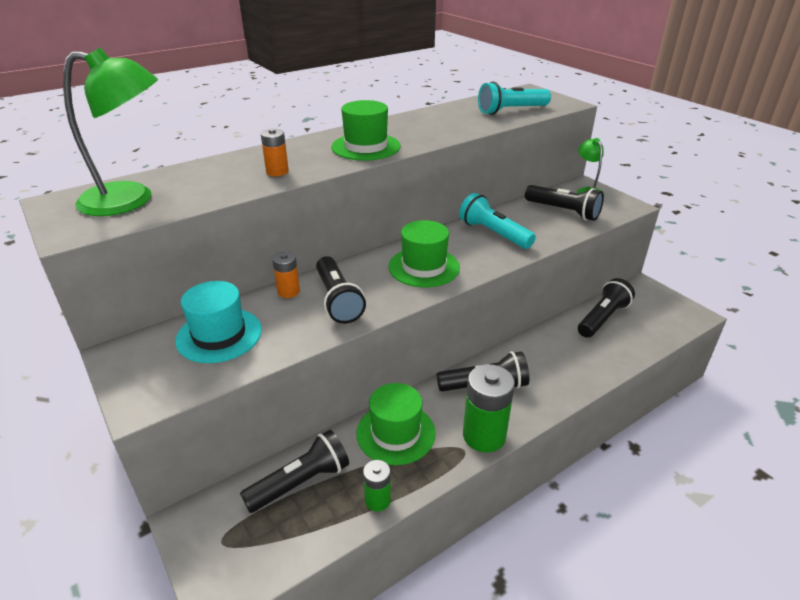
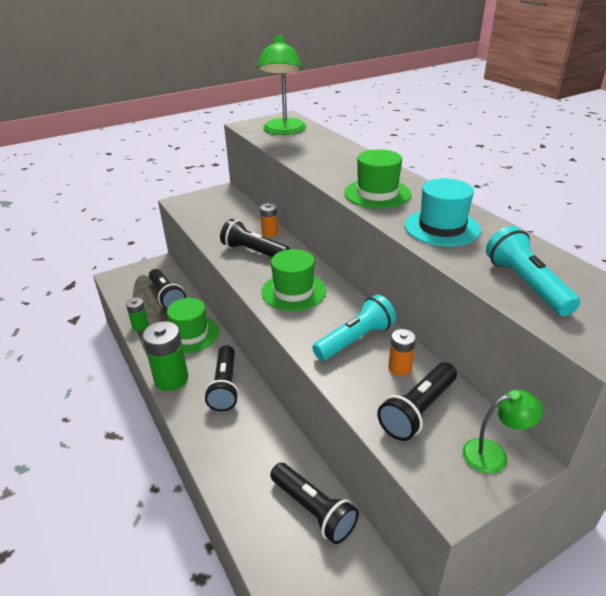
camera: 95 degrees right, 0 degrees up
(219, 335) = (228, 215): turquoise hat -> turquoise hat (442, 227)
(277, 172) = (322, 164): orange battery -> orange battery (399, 368)
(337, 300) = (254, 252): black flashlight -> black flashlight turned 45 degrees clockwise

